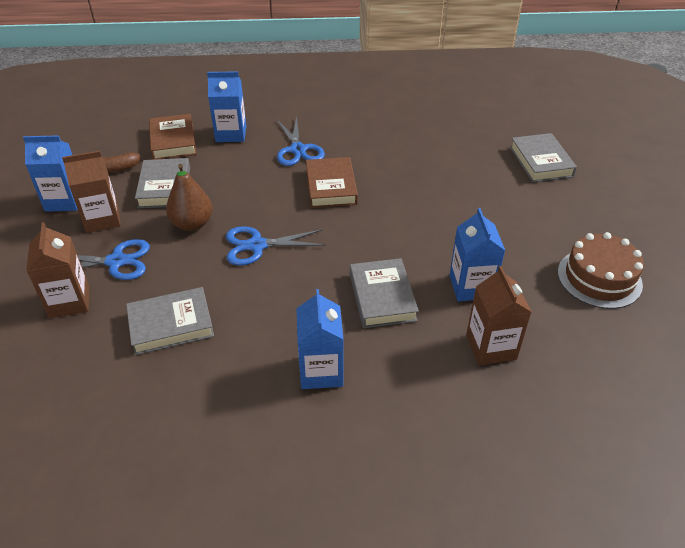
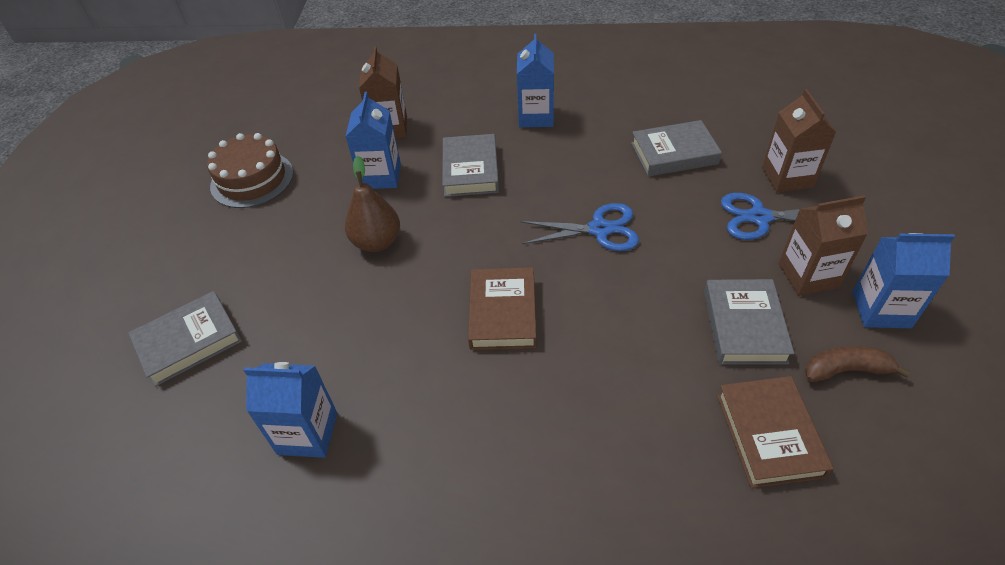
camera: 170 degrees left, 5 degrees up
(192, 224) = (685, 262): brown pear -> brown pear (377, 242)
(231, 134) = (668, 448): blue carton -> blue carton (307, 433)
(298, 150) = (547, 395): blue scissors -> none
(541, 162) = (189, 342): grey book -> grey book turned 60 degrees clockwise

